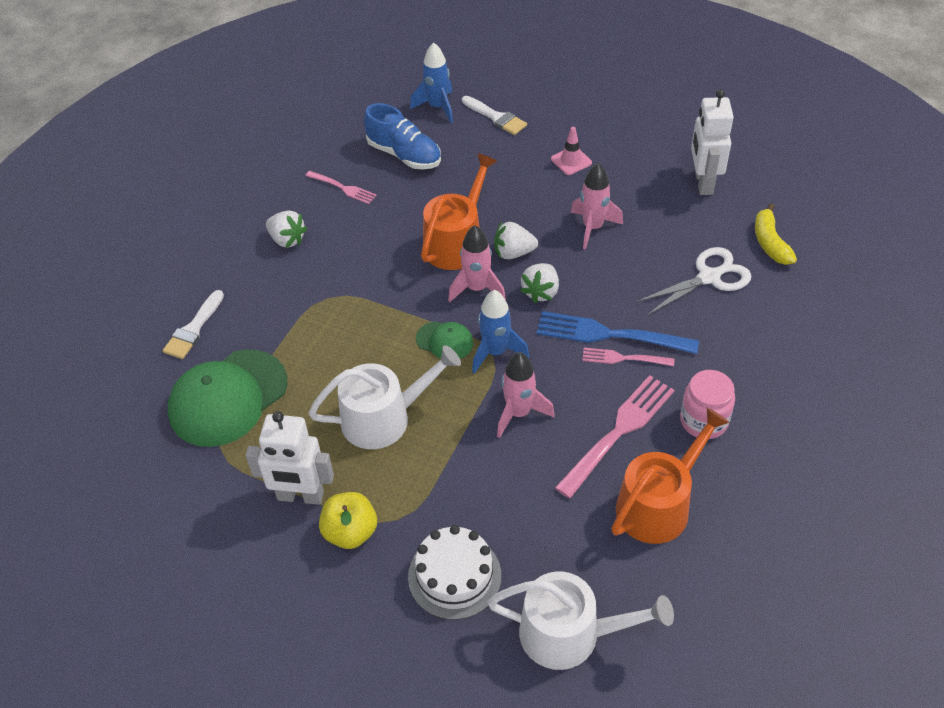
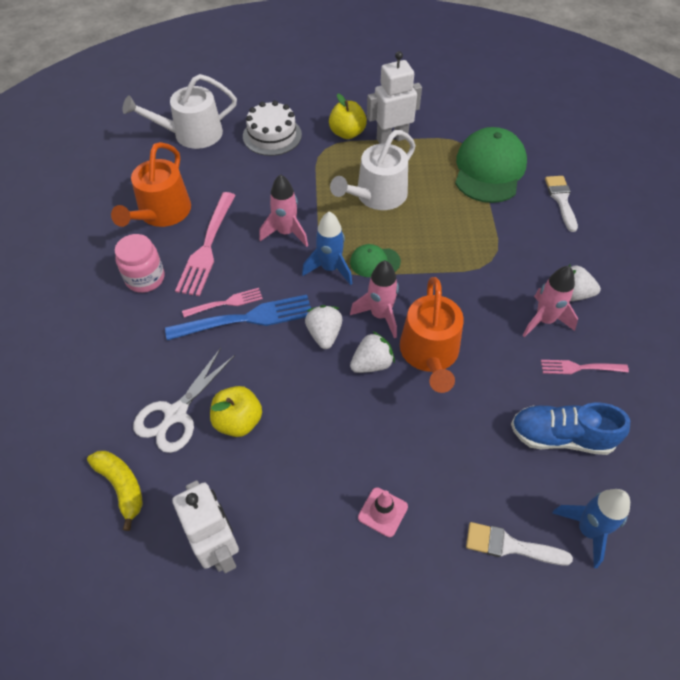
camera: 150 degrees right, 5 degrees up
(593, 228) = (313, 426): pink rocket -> pink rocket (544, 320)
(655, 253) = (238, 421): none -> yellow apple

